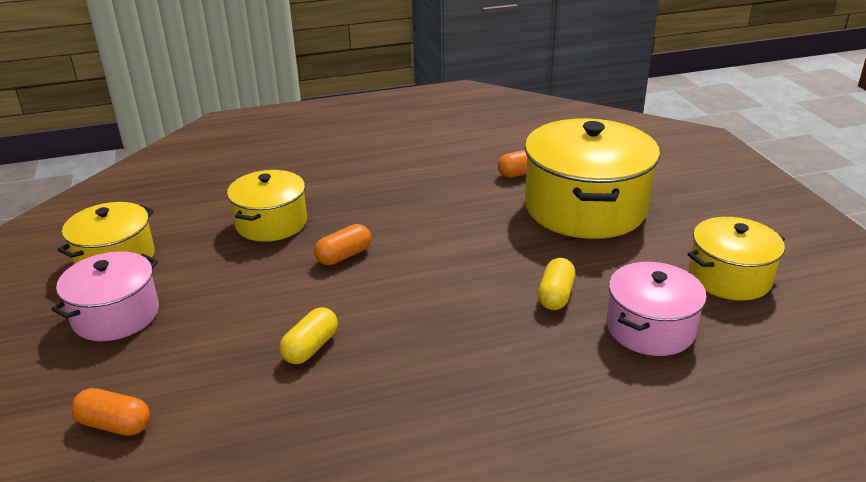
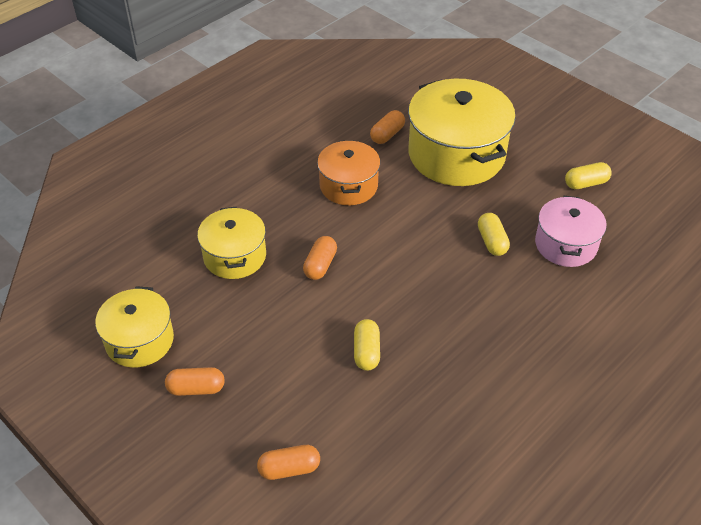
camera: 30 degrees left, 15 degrees up
(116, 315) = (196, 388): pink pot -> orange capsule
(440, 201) = (348, 186): none -> orange pot
(729, 277) = (586, 183): yellow pot -> yellow capsule

